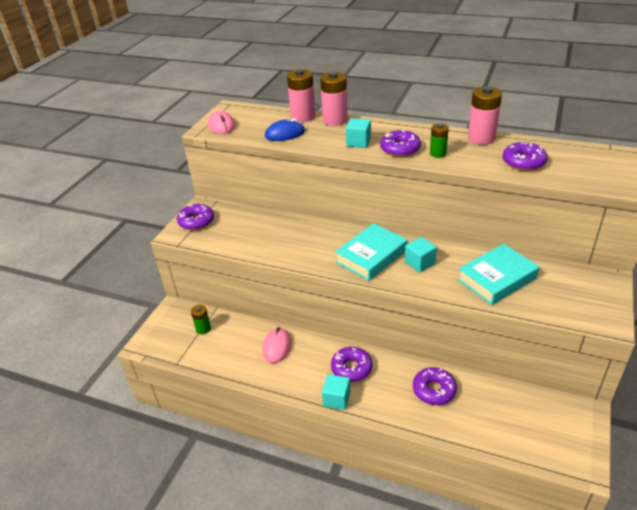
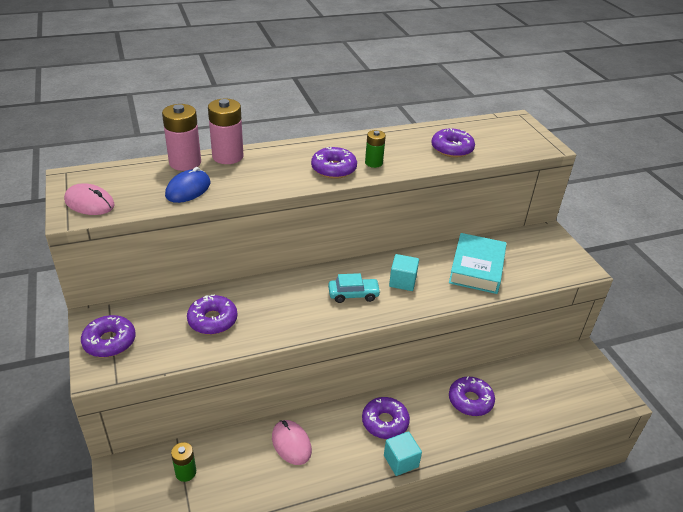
camera: 45 degrees left, 0 degrees up
(262, 233) = (212, 320): none -> purple donut
(358, 142) = (283, 174): turquoise cube -> none
(371, 256) = (353, 294): turquoise book -> turquoise car
(481, 138) = (392, 136): pink battery -> none

